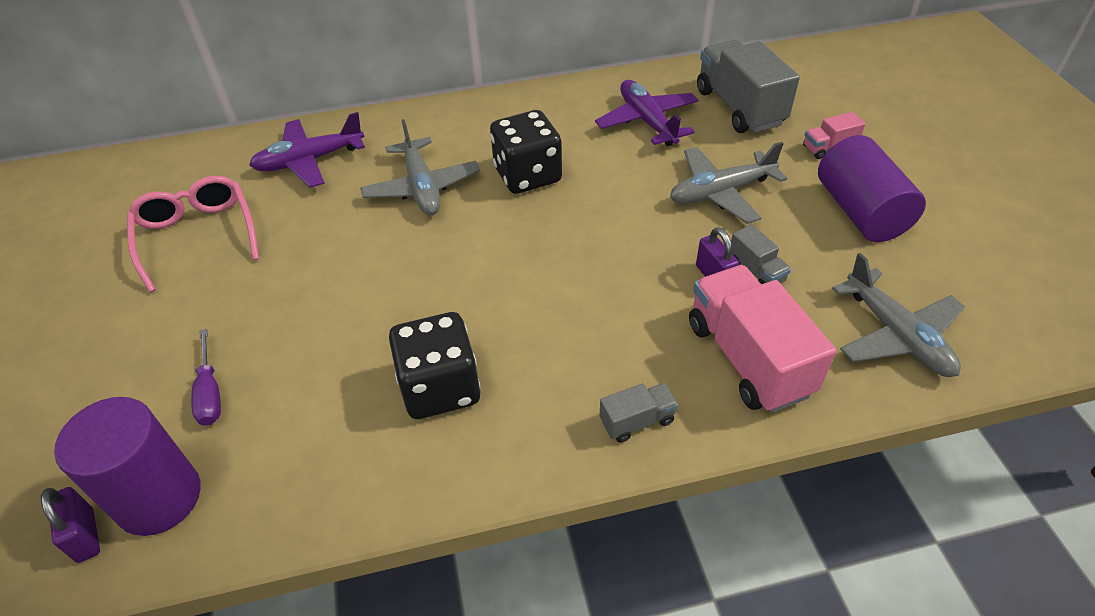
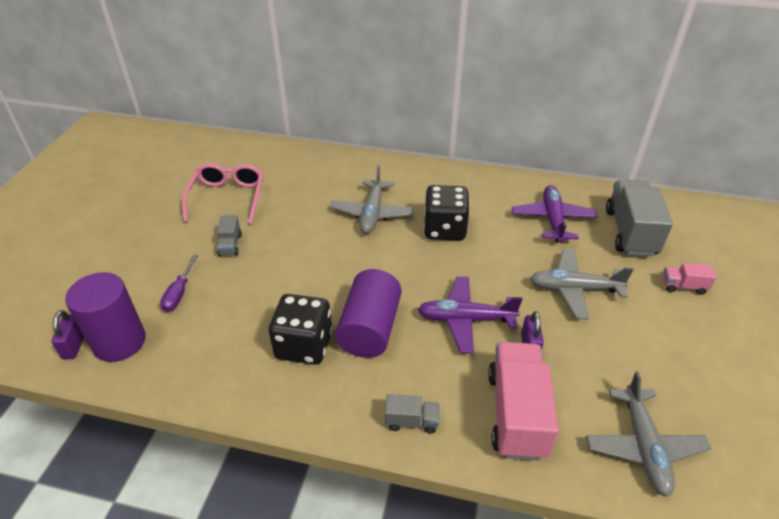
camera: 25 degrees right, 5 degrees down
(309, 161) = (316, 173): purple plane -> purple plane (465, 319)
(756, 271) = (563, 355): grey truck -> grey truck (230, 245)
(860, 212) = (676, 343): purple cylinder -> purple cylinder (370, 329)

